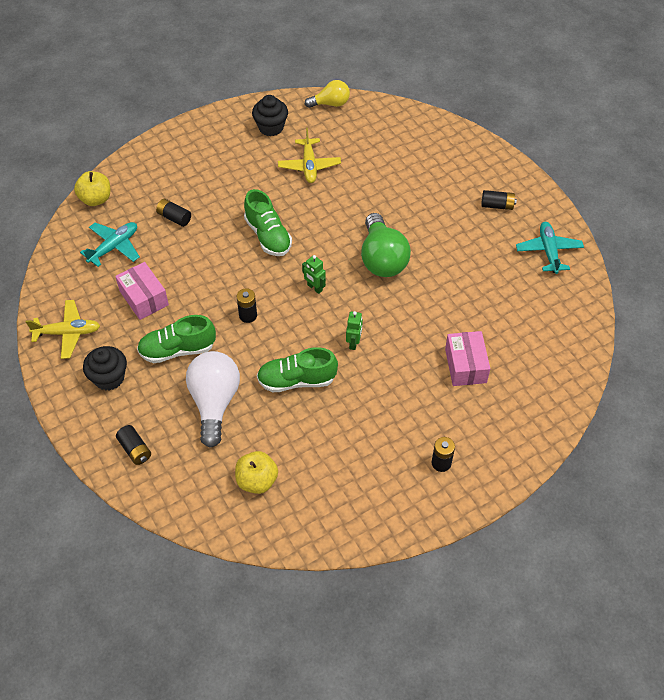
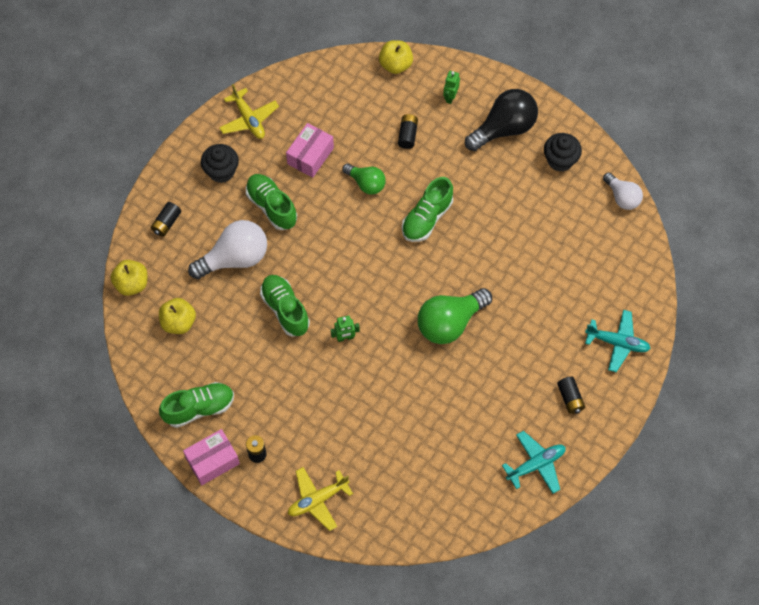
camera: 65 degrees right, 10 degrees up
(114, 247) = (351, 106): turquoise plane -> turquoise plane (617, 343)
(186, 509) = (132, 284): none -> yellow apple
(203, 266) = (366, 183): none -> green light bulb
(215, 151) = (504, 128): none -> black light bulb
(248, 315) = (332, 242): black battery -> none
(309, 166) = (529, 214): yellow plane -> yellow plane (317, 500)
(314, 288) = (388, 281): green robot -> green robot (450, 97)
(330, 103) = (622, 197): yellow light bulb -> white light bulb
(365, 497) = (199, 408): none -> green shoe
(465, 365) = (365, 438): pink box -> pink box (212, 461)

